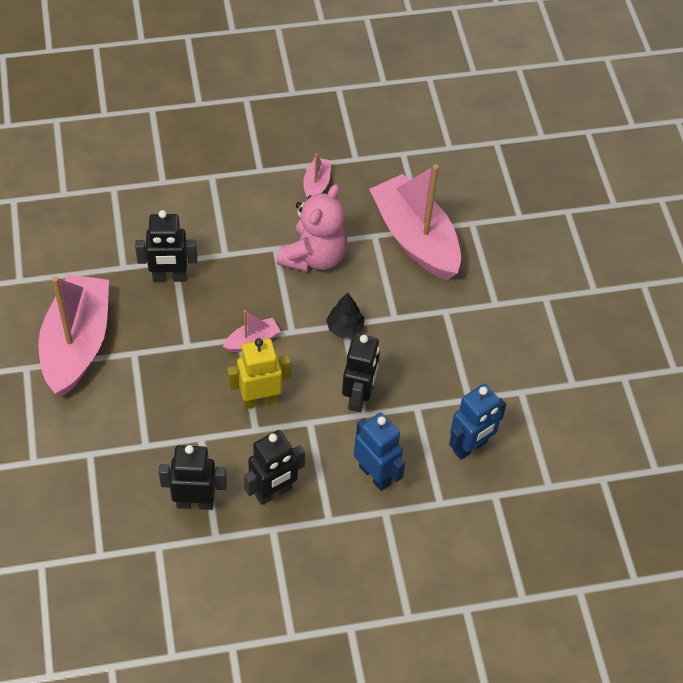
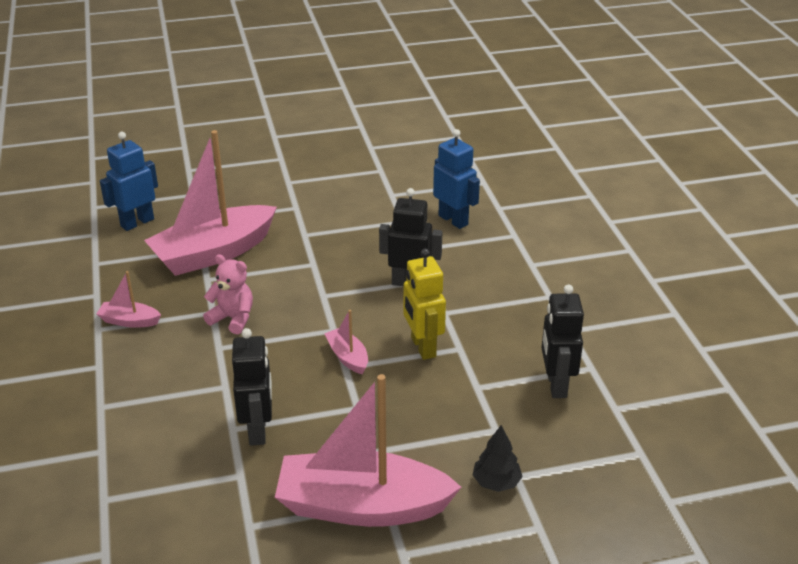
camera: 90 degrees left, 20 degrees down
(273, 492) = (529, 332): black robot -> none
(314, 256) = (233, 318): pink teddy bear -> pink teddy bear, size x0.64
(345, 328) = (327, 294): black tree -> black tree (496, 482)
(375, 475) = (494, 271): blue robot -> blue robot (137, 222)

